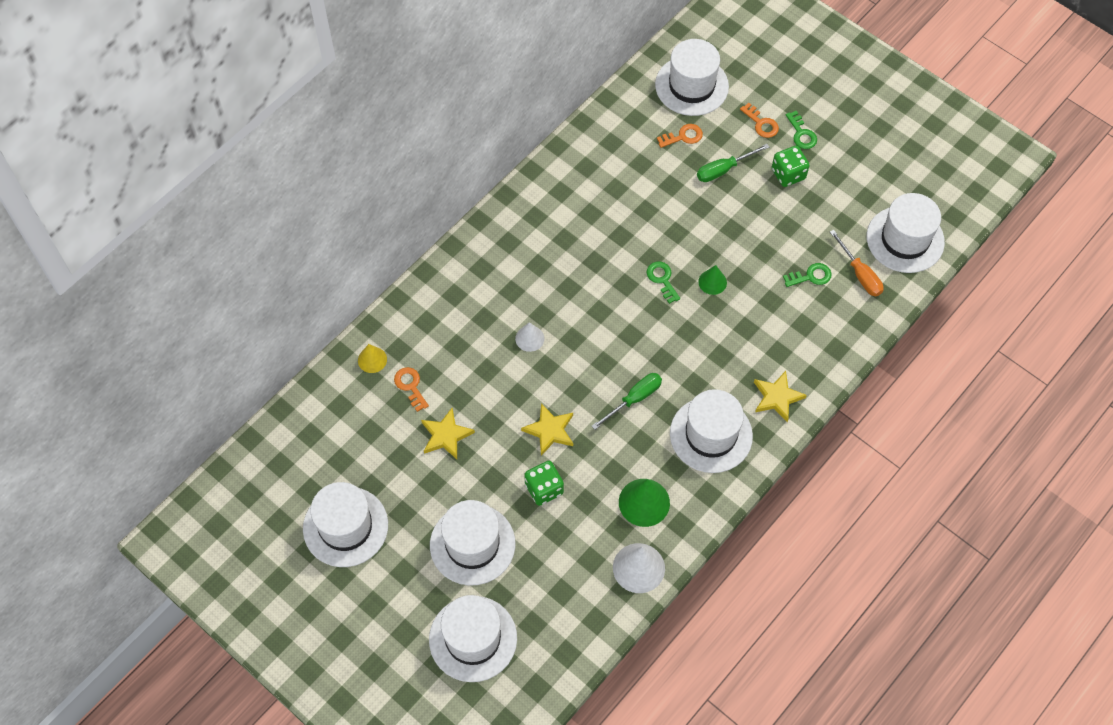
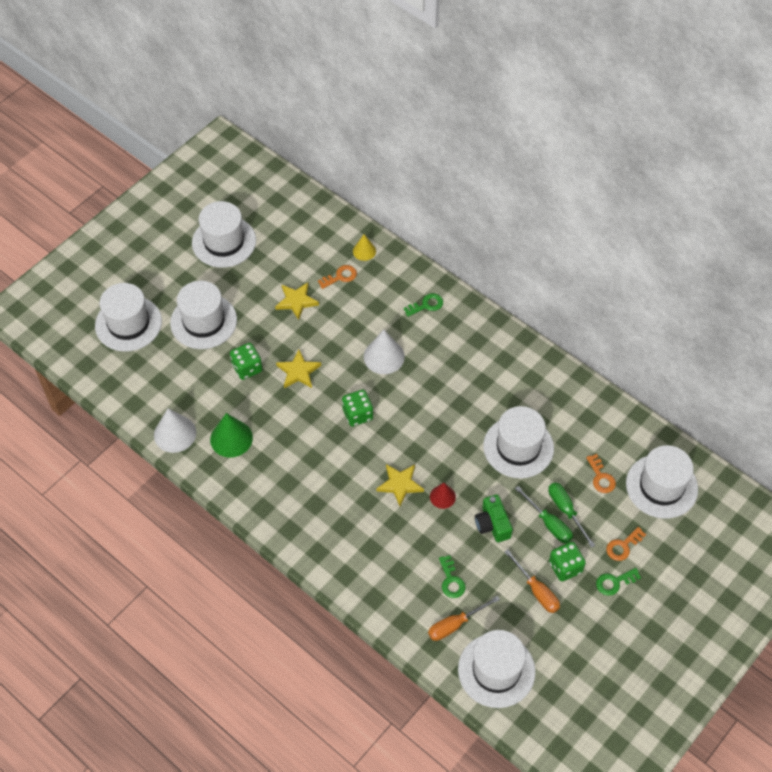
camera: 90 degrees right, 5 degrees down
(529, 338) = (384, 356): white cone -> white cone, size x1.67
(609, 366) = (357, 414): none -> green dice
(634, 399) = (325, 433): green screwdriver -> green screwdriver (549, 523)
(662, 279) = (444, 456): green key -> green key (426, 305)
(711, 435) = (290, 490): white hat -> white hat (518, 447)
(712, 282) = (442, 496): green cone -> red cone
(743, 236) = (492, 524): none -> green camera
(777, 397) = (325, 544): yellow star -> yellow star (400, 484)
(816, 200) = (536, 591): none -> orange screwdriver

